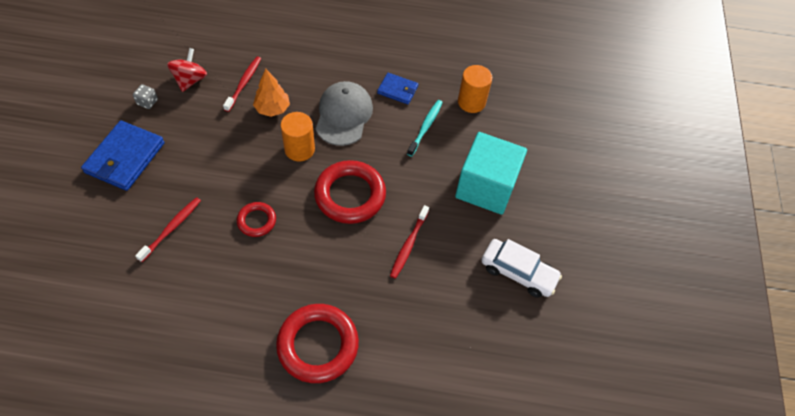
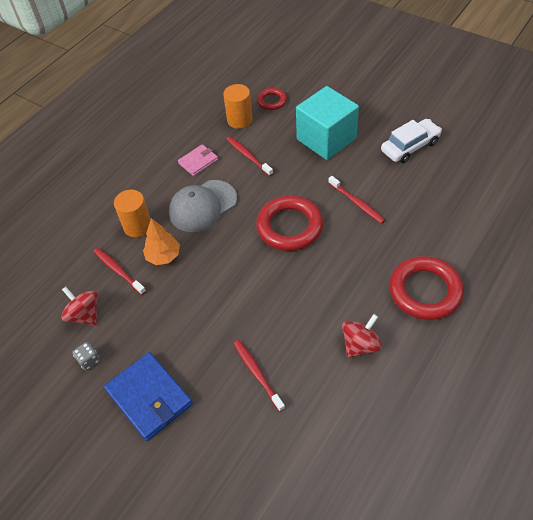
camera: 55 degrees left, 5 degrees down
(230, 304) = (360, 345): none -> red spinning top
(257, 221) = (283, 302): red ring -> red ring (272, 101)
(299, 149) = (221, 248): orange cylinder -> orange cylinder (137, 226)
(343, 115) = (202, 206): grey cap -> grey cap turned 75 degrees counterclockwise
(397, 90) = (198, 161): blue wallet -> pink wallet
(425, 127) = (248, 156): turquoise toothbrush -> red toothbrush

